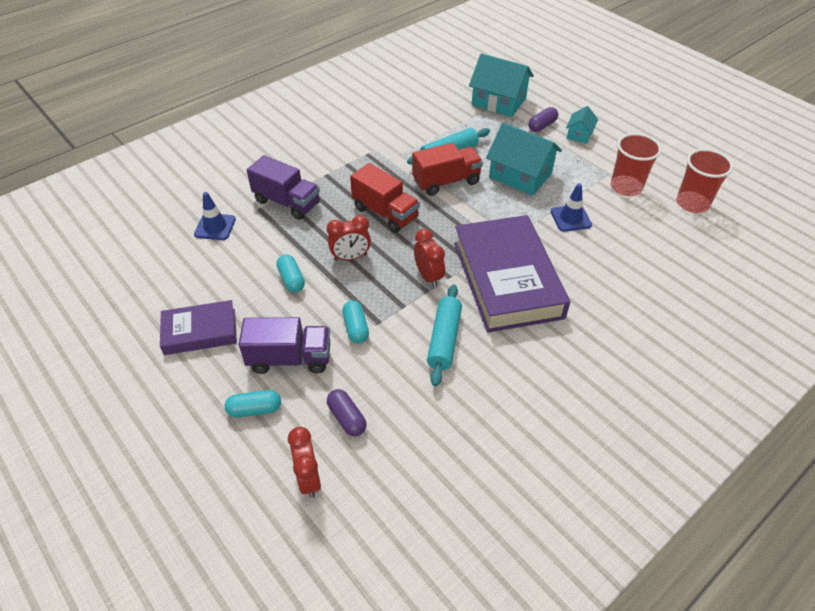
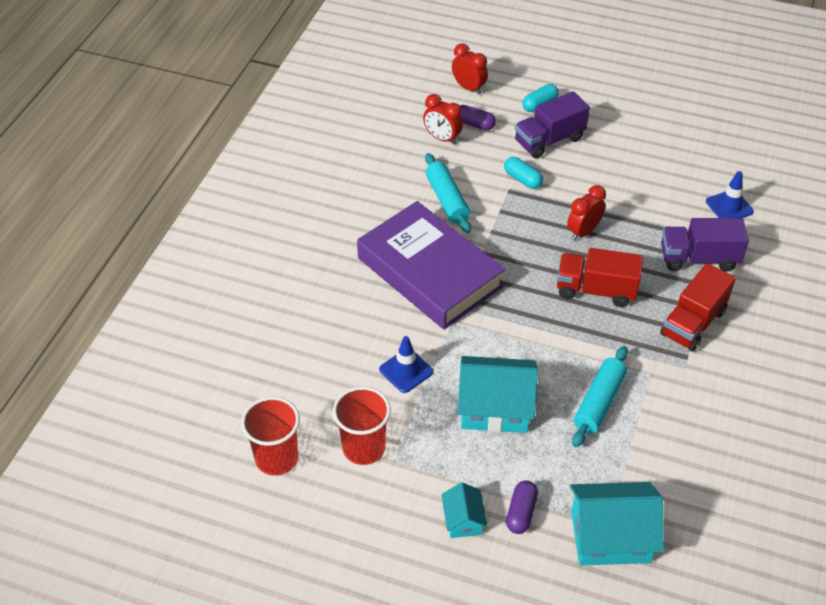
camera: 150 degrees right, 0 degrees up
(200, 331) = (633, 129): purple book -> none
(291, 279) = (611, 192): turquoise capsule -> none
(428, 276) = (500, 244): red clock -> red clock (442, 138)
(446, 182) = (569, 358): red truck -> red truck (693, 323)

